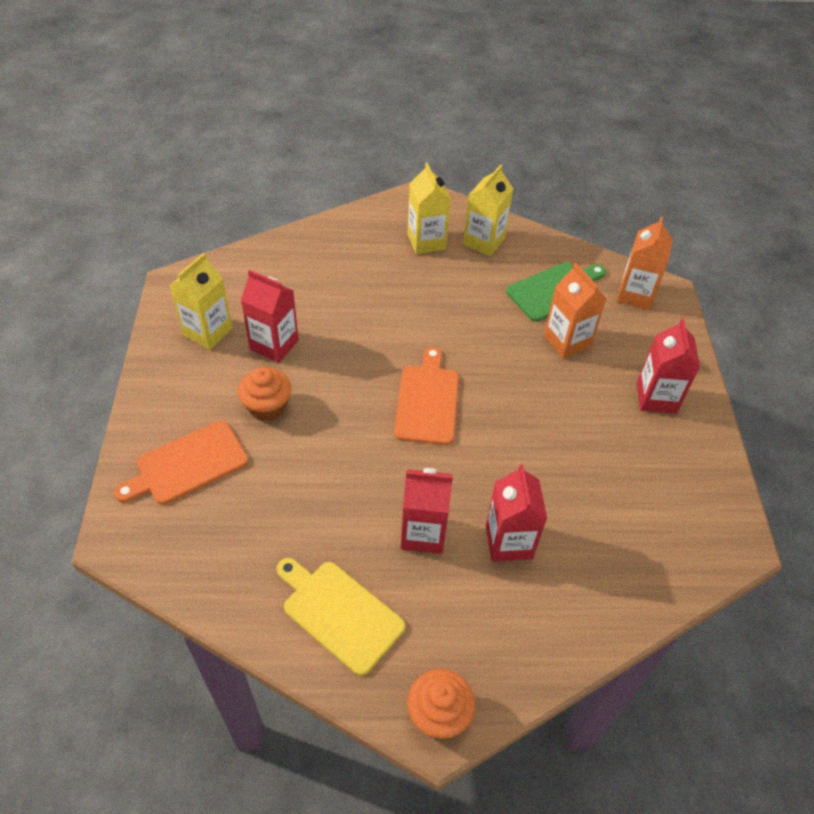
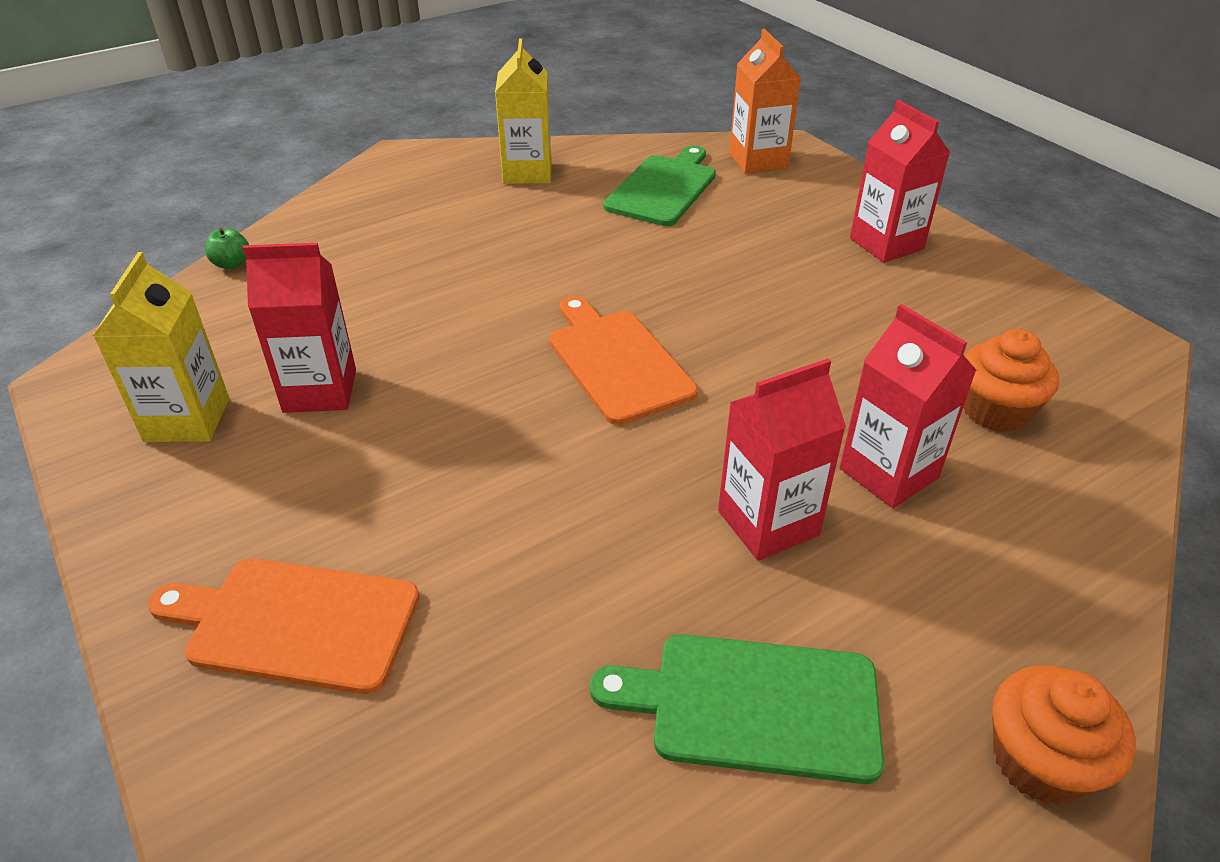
camera: 30 degrees left, 10 degrees down
(188, 464) = (295, 623): orange cutting board -> orange cutting board turned 75 degrees clockwise
(267, 406) = (375, 474): orange cupcake -> orange cupcake (995, 410)
(284, 240) = (232, 264): none -> green apple
(339, 613) = (754, 705): yellow cutting board -> green cutting board
(426, 241) = (450, 196): yellow carton -> none
(566, 341) = (728, 230): orange carton -> none

